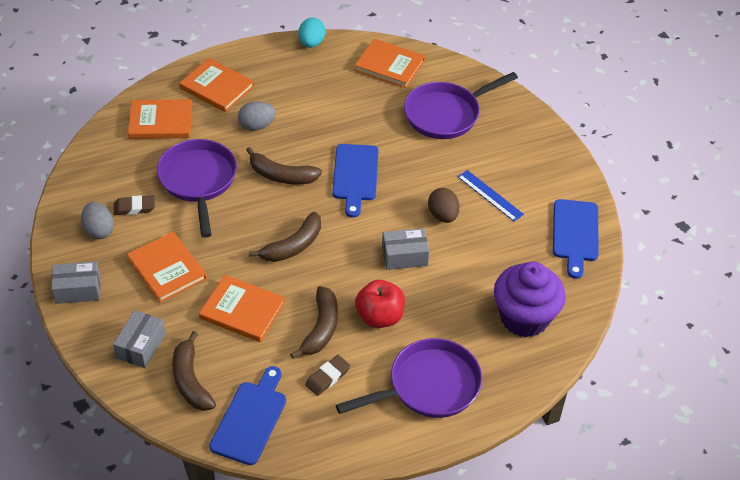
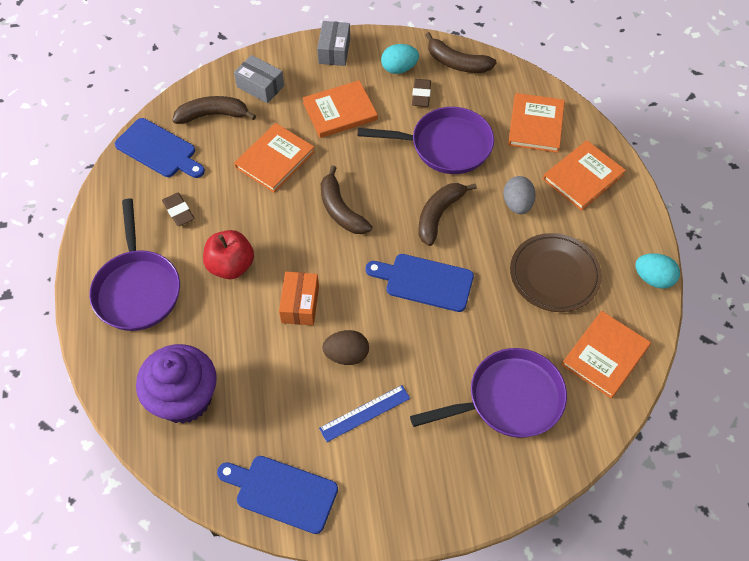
camera: 105 degrees right, 10 degrees up
(99, 230) = (399, 68): grey egg -> turquoise egg
(321, 328) = (234, 215): brown banana -> brown banana (457, 63)
(324, 98) = (554, 275): none -> brown plate
(404, 256) = (300, 304): grey box -> orange box
(446, 114) = (509, 399): purple pan -> purple pan turned 90 degrees clockwise

